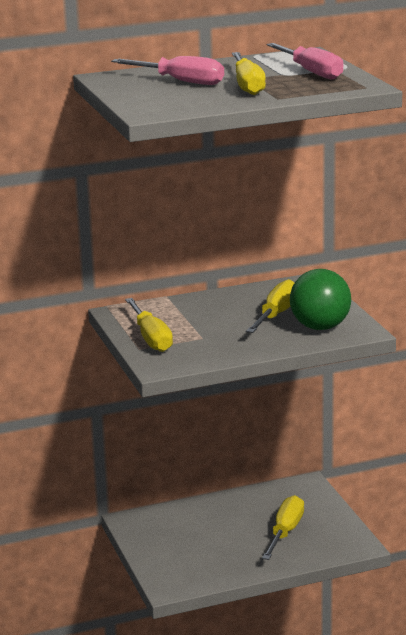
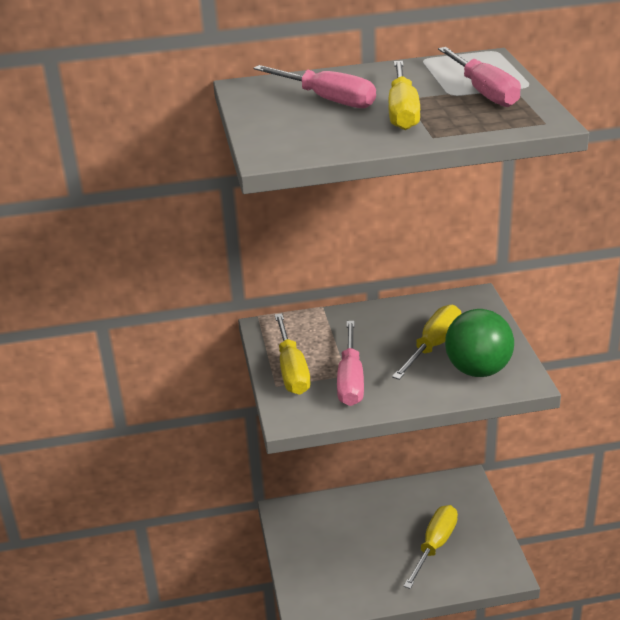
camera: 10 degrees right, 10 degrees up
(207, 340) = (350, 380): none -> pink screwdriver

